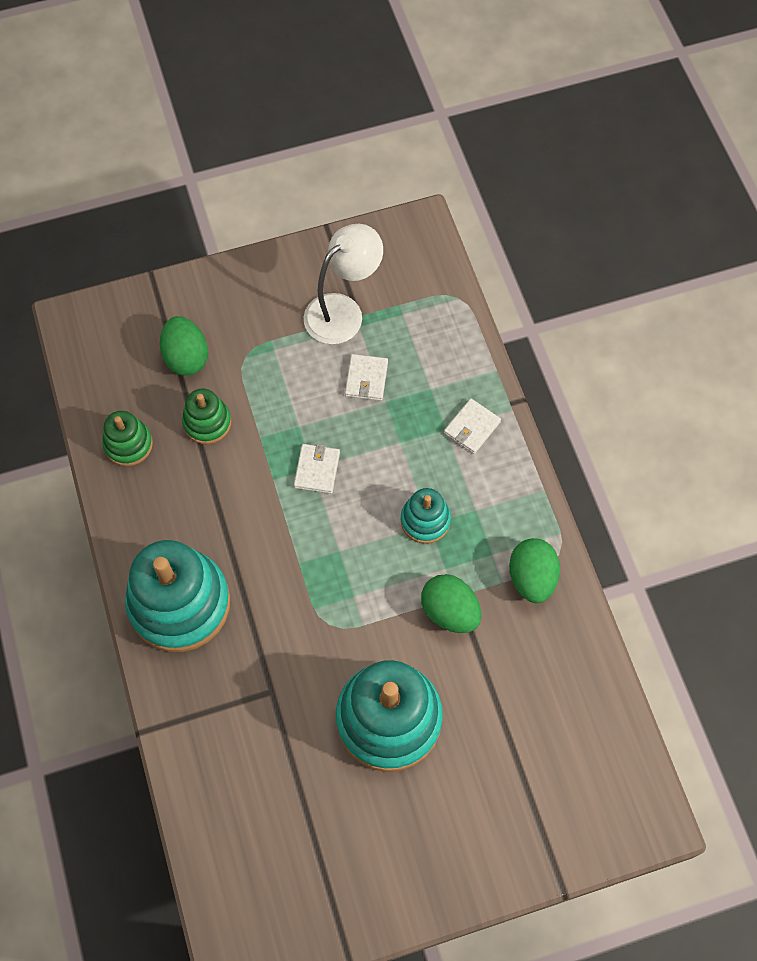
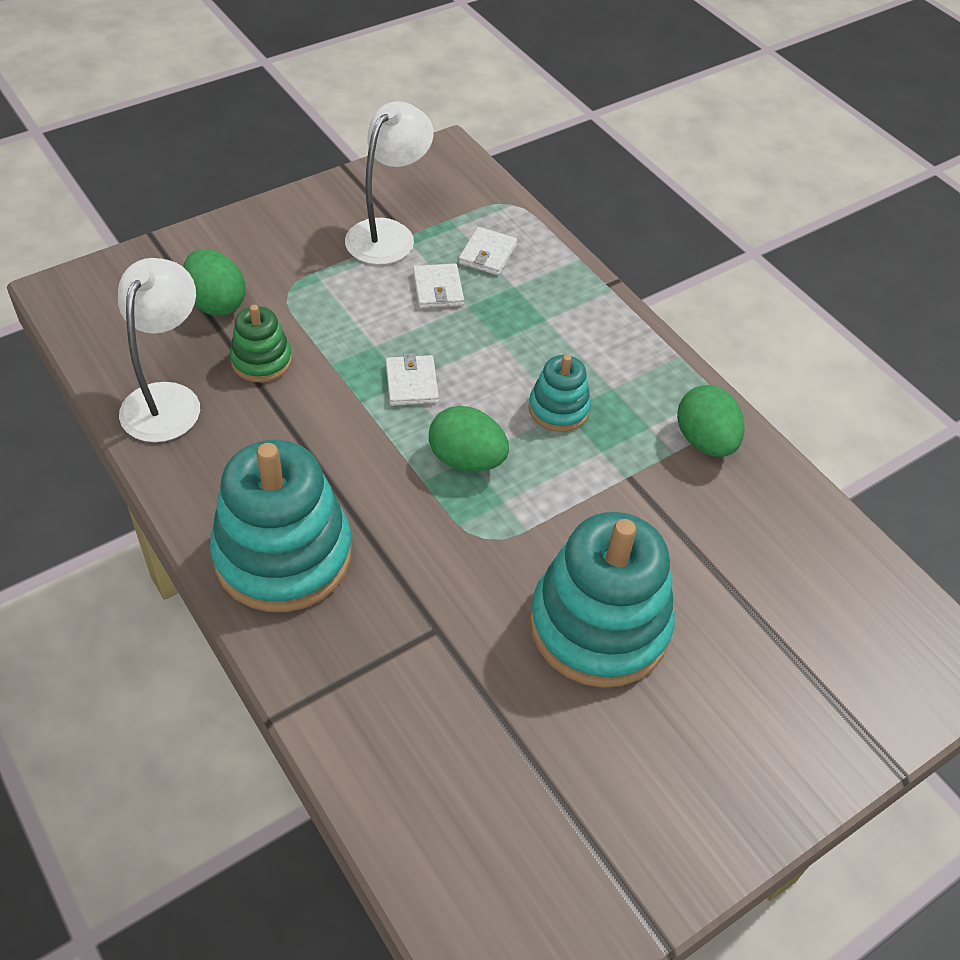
camera: 20 degrees left, 15 degrees down
(128, 444) = (167, 399): green stacking toy -> white lamp
(450, 611) = (625, 494): green egg -> green egg (466, 460)
(472, 427) = (575, 313): white wallet -> white wallet (487, 254)

